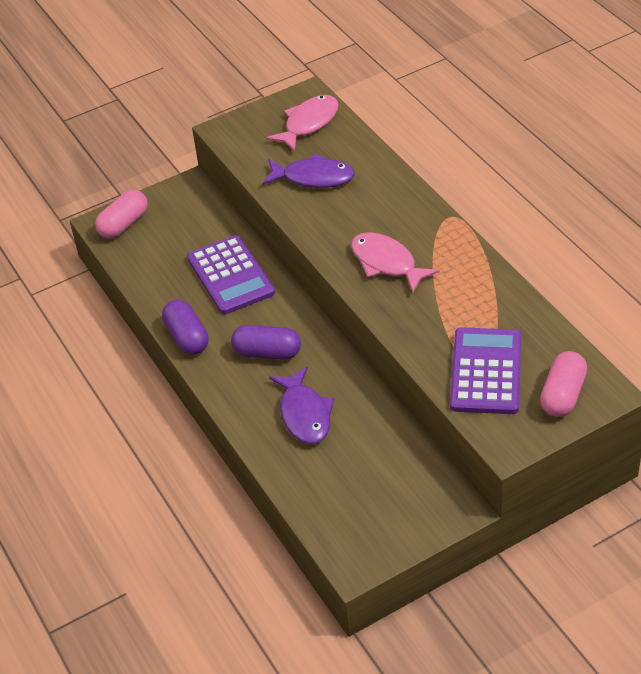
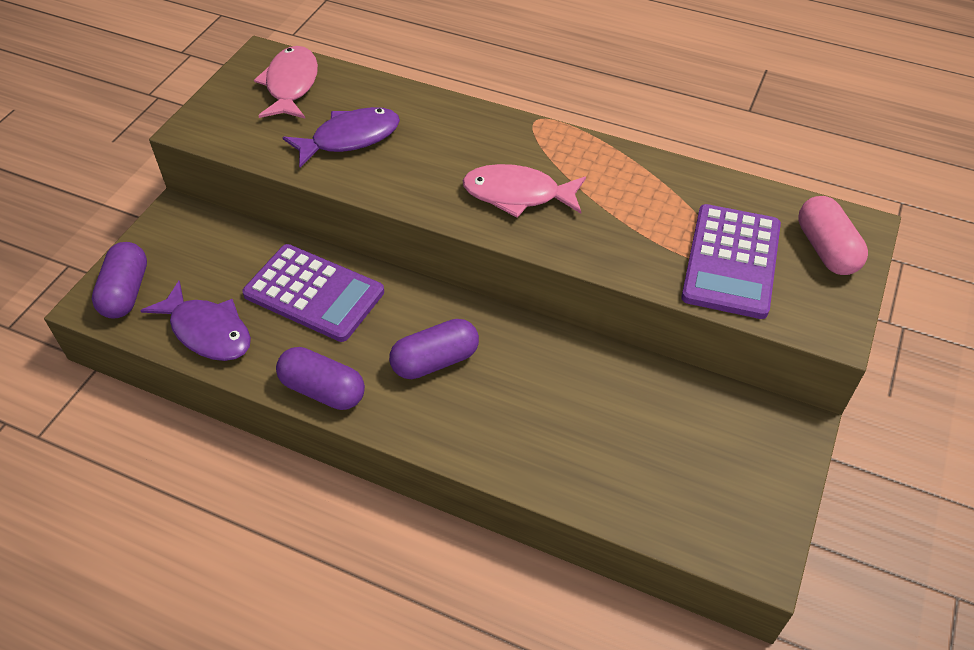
camera: 40 degrees left, 5 degrees up
(124, 224) = (126, 292): pink capsule -> purple capsule
(304, 414) = (541, 410): purple fish -> purple fish (207, 331)
(486, 371) = (731, 261): purple calculator -> purple calculator turned 135 degrees counterclockwise

